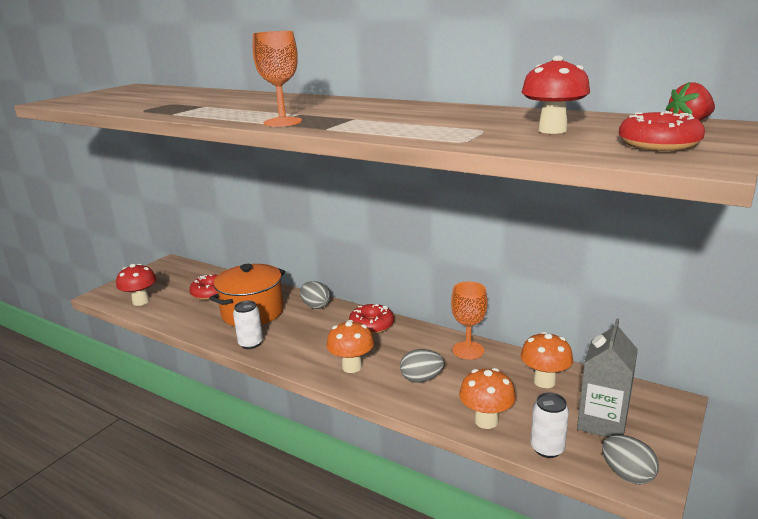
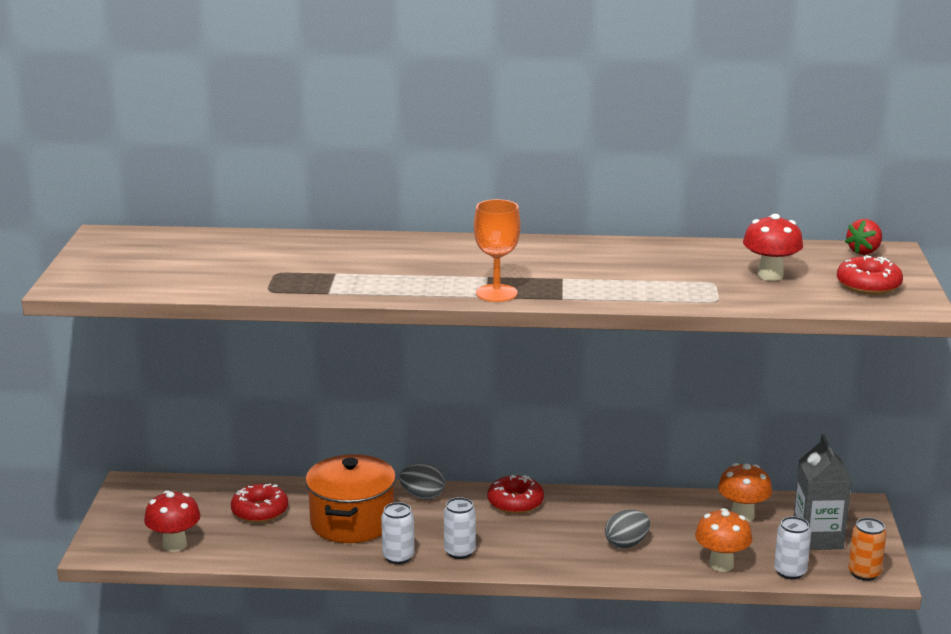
camera: 30 degrees left, 0 degrees up
(294, 351) = (459, 552): none -> white can
(352, 367) = (543, 551): orange mushroom -> none
(468, 350) = (645, 504): orange goblet -> none
(627, 474) = (864, 573): grey egg -> orange can

